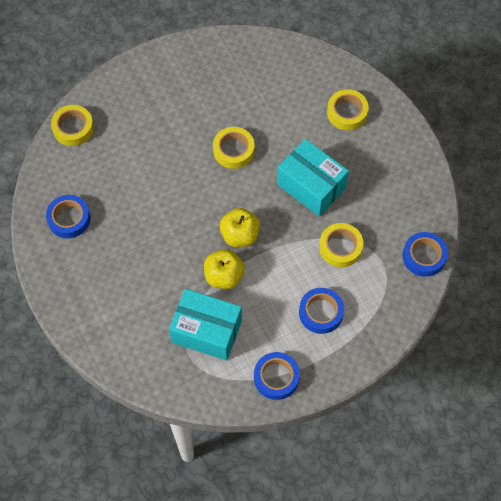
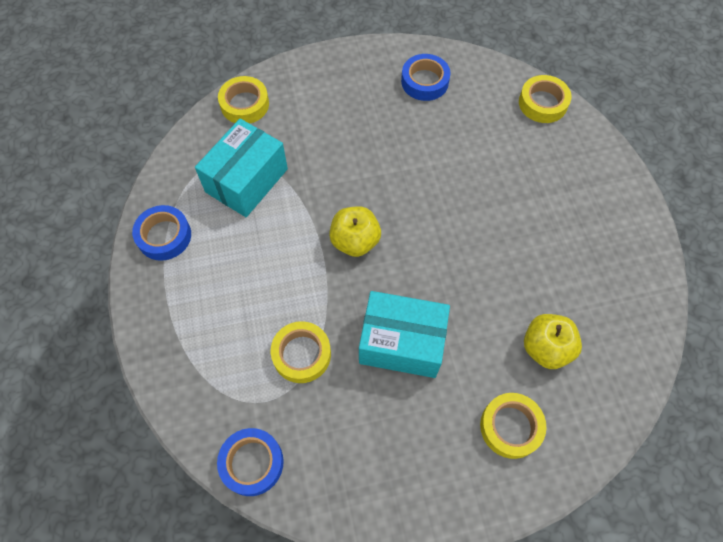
camera: 105 degrees right, 0 degrees up
(224, 276) = (307, 212): yellow apple -> yellow apple (546, 348)
(233, 150) = (477, 262): yellow tape -> yellow tape (244, 104)
(311, 186) = (401, 343): turquoise box -> turquoise box turned 45 degrees clockwise
(321, 312) = (222, 305): blue tape -> none

